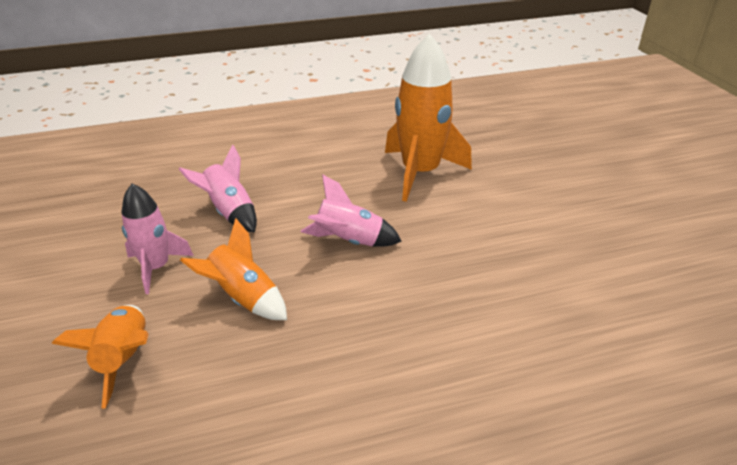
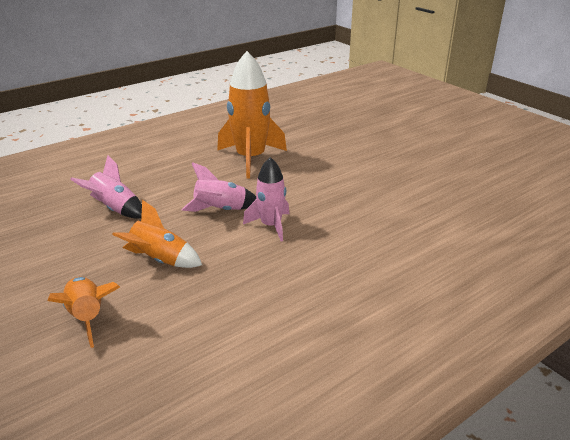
camera: 20 degrees left, 5 degrees down
(156, 267) = (76, 256): pink rocket -> pink rocket (271, 225)

